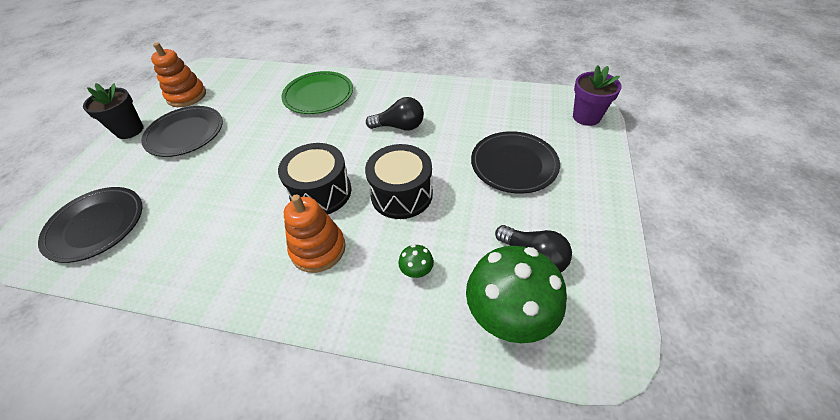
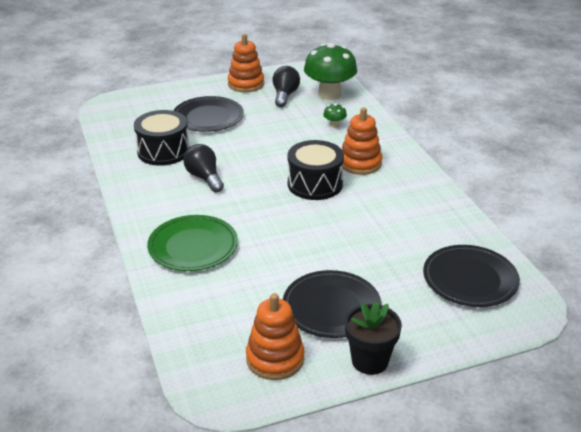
camera: 125 degrees left, 15 degrees down
(401, 194) = (281, 150): black drum -> black drum (163, 151)
(586, 117) = (125, 102): purple flower pot -> none
(590, 230) = (246, 84): none -> orange stacking toy

